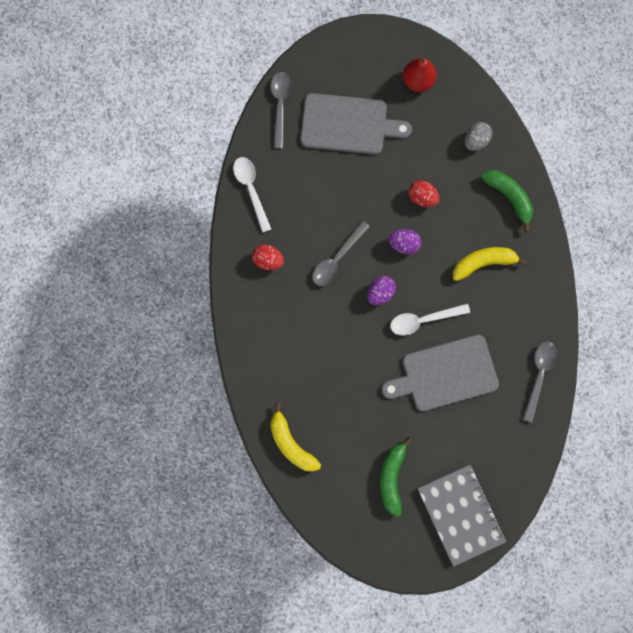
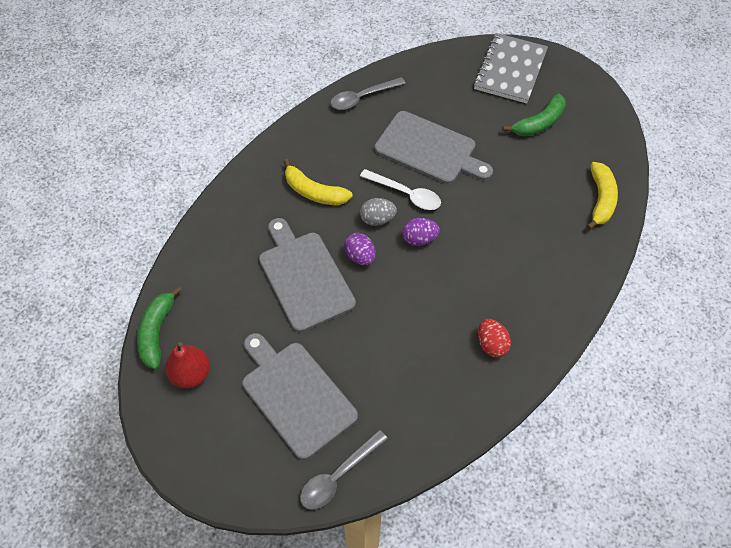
camera: 135 degrees left, 20 degrees down
(251, 190) = (447, 420): white spoon -> none
(337, 259) = (428, 293): grey spoon -> none
(422, 197) = (304, 277): red egg -> grey cutting board
(476, 141) = (208, 280): grey egg -> grey egg (377, 219)
(509, 197) = (238, 217): green banana -> green banana (157, 332)

